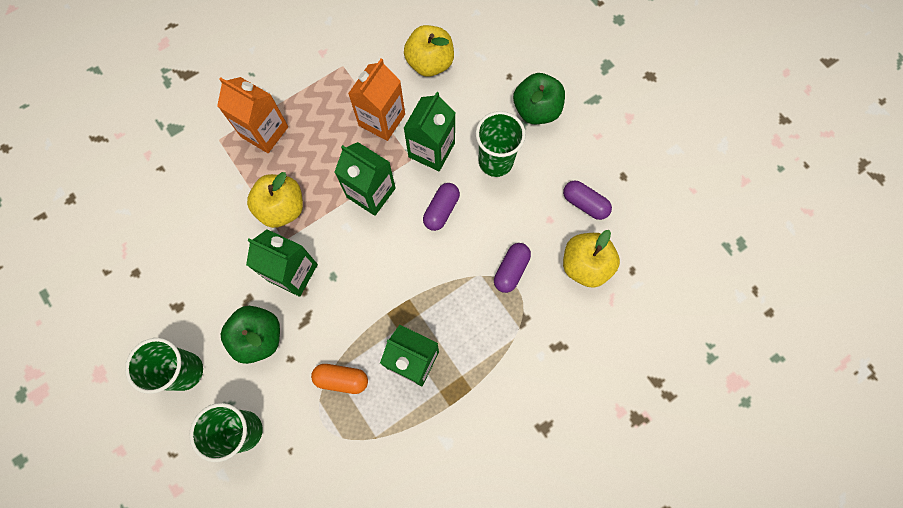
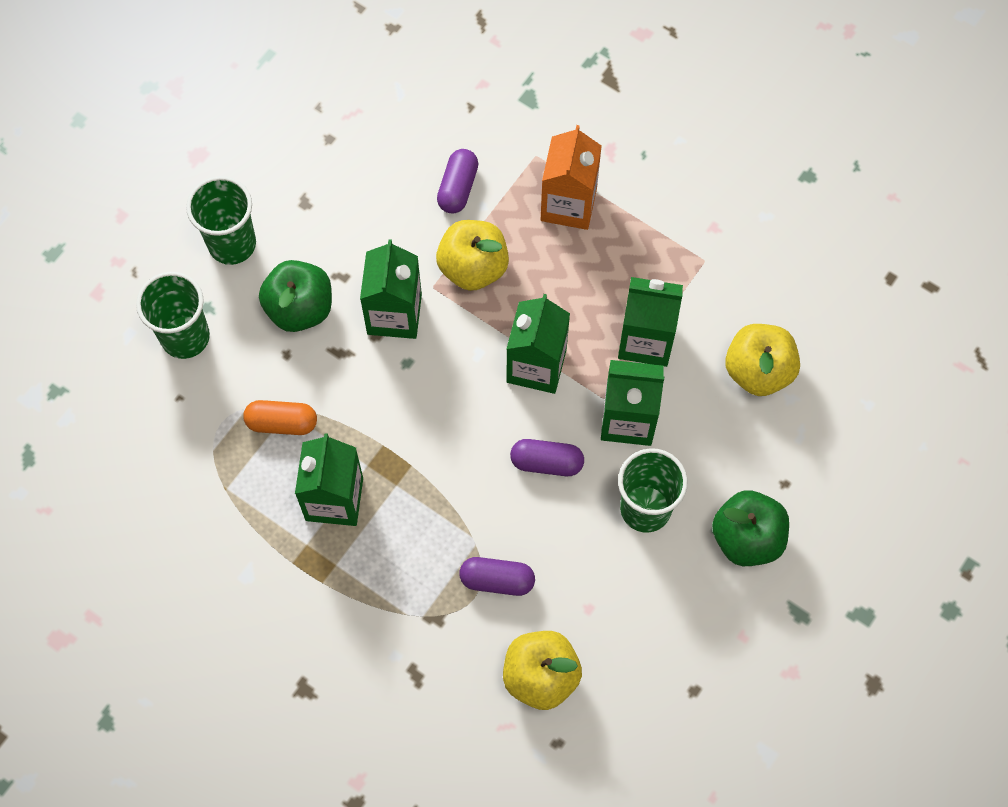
camera: 70 degrees right, 5 degrees down
(341, 379) = (282, 423): orange capsule -> orange capsule turned 75 degrees counterclockwise
(382, 120) = (646, 340): orange carton -> green carton
(584, 204) = (630, 649): purple capsule -> purple capsule (457, 188)

